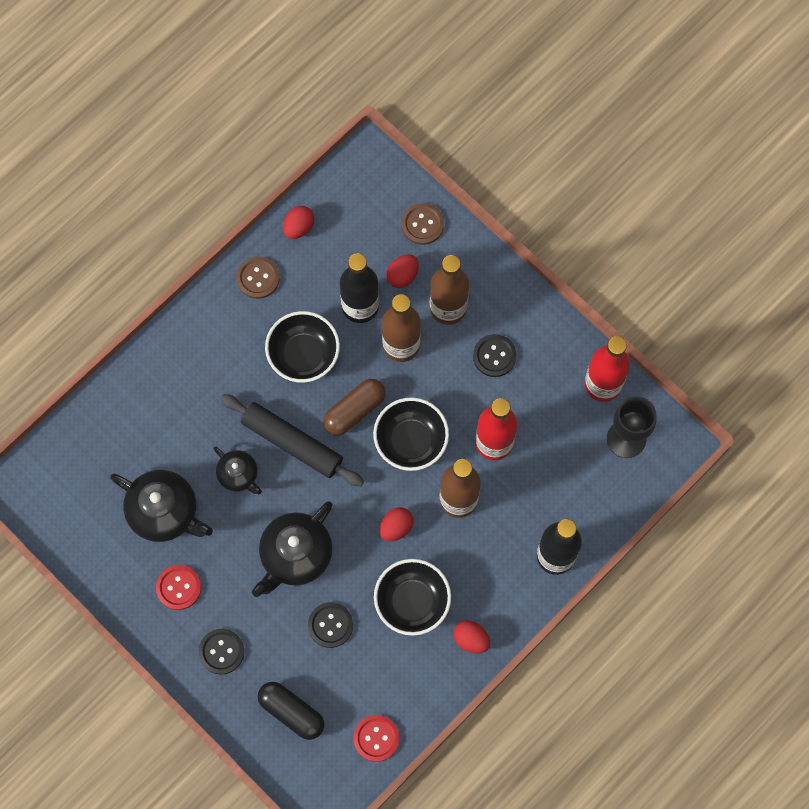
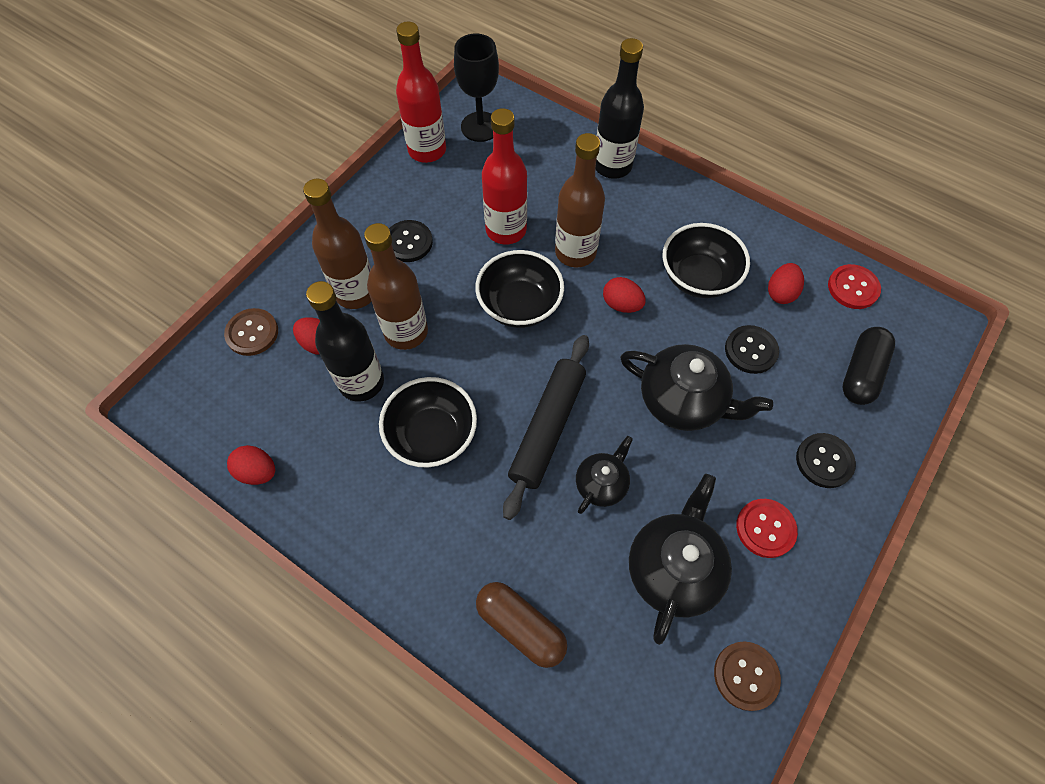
camera: 100 degrees left, 10 degrees down
(258, 278) = (332, 510): brown button -> brown button (746, 675)
(354, 410) = (494, 367): brown capsule -> brown capsule (521, 626)
(471, 639) = (719, 221): red egg -> red egg (780, 292)

